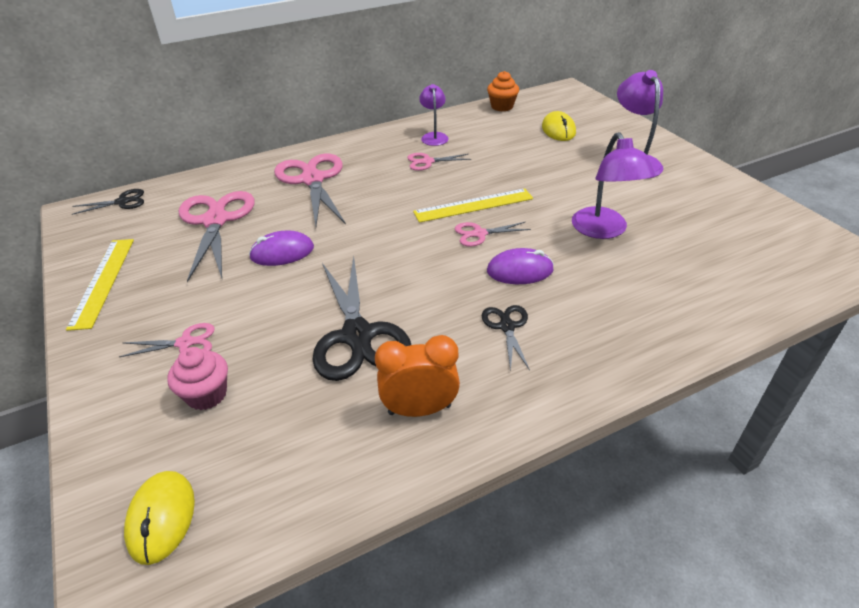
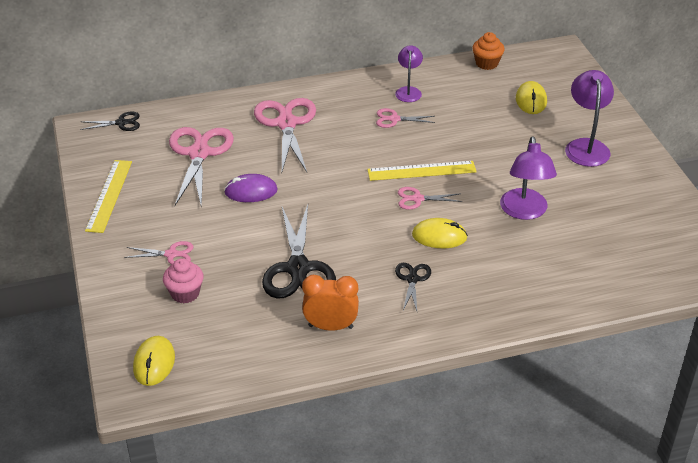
camera: 10 degrees right, 0 degrees up
(520, 270) = (439, 236): purple mouse -> yellow mouse

